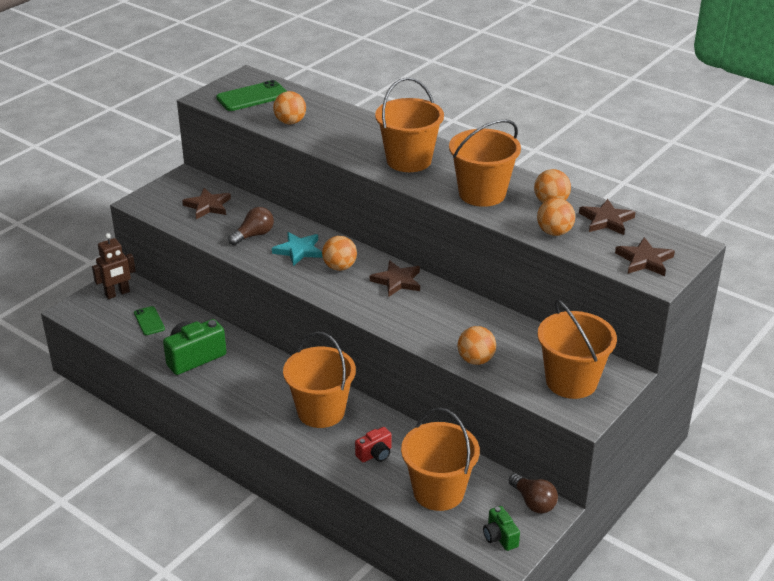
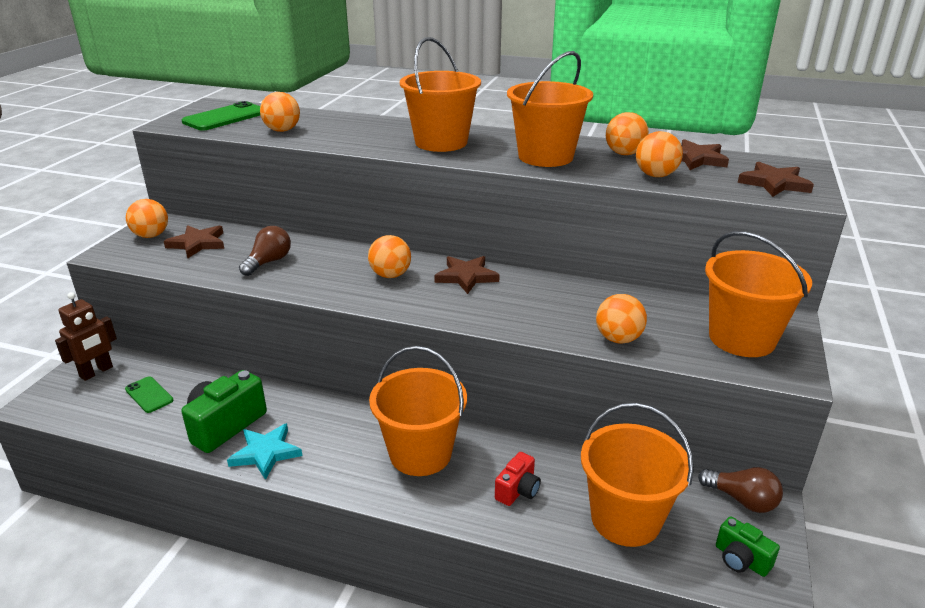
camera: 20 degrees left, 5 degrees down
(176, 190) = (151, 235): none -> orange ball
(298, 250) = (331, 268): turquoise star -> turquoise star (265, 453)

